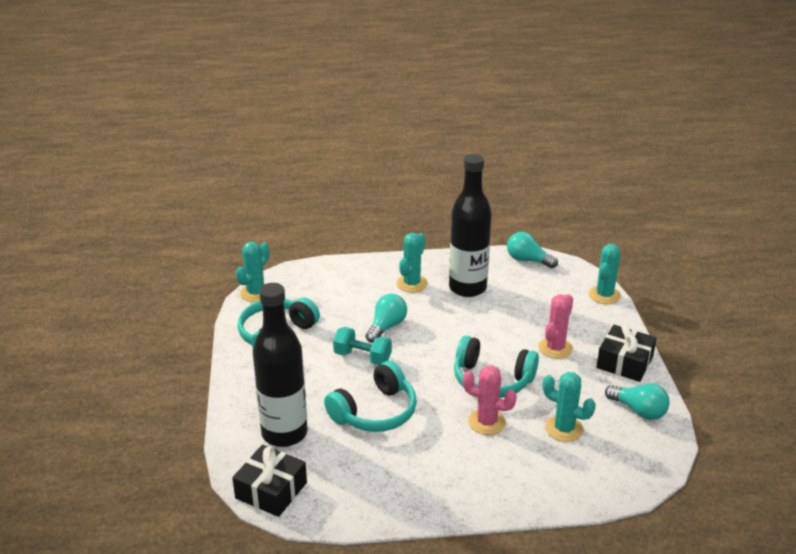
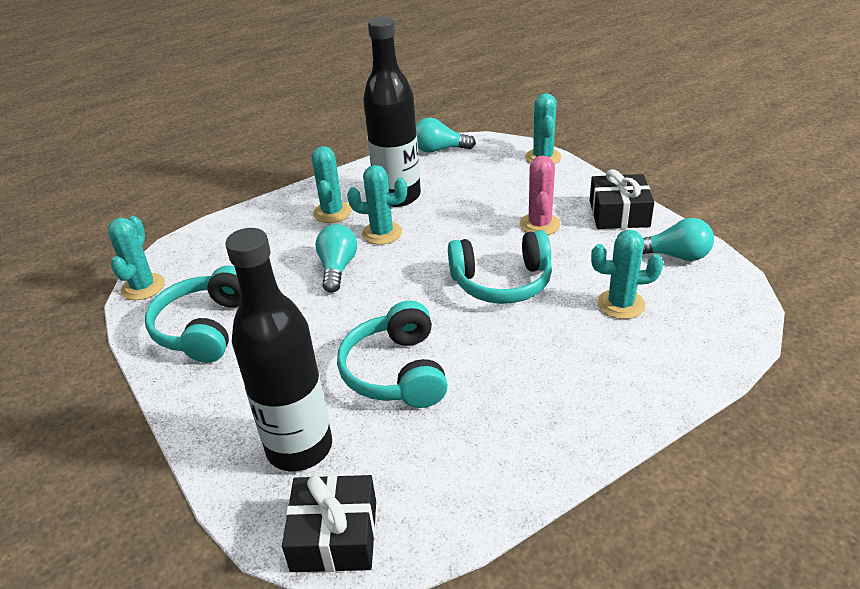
camera: 25 degrees left, 5 degrees up
(362, 357) = (334, 313): turquoise dumbbell -> none
(375, 412) = (397, 371): turquoise headphones -> turquoise headphones turned 150 degrees clockwise
(435, 312) = (382, 233): none -> turquoise cactus
(486, 422) = (534, 330): pink cactus -> none

